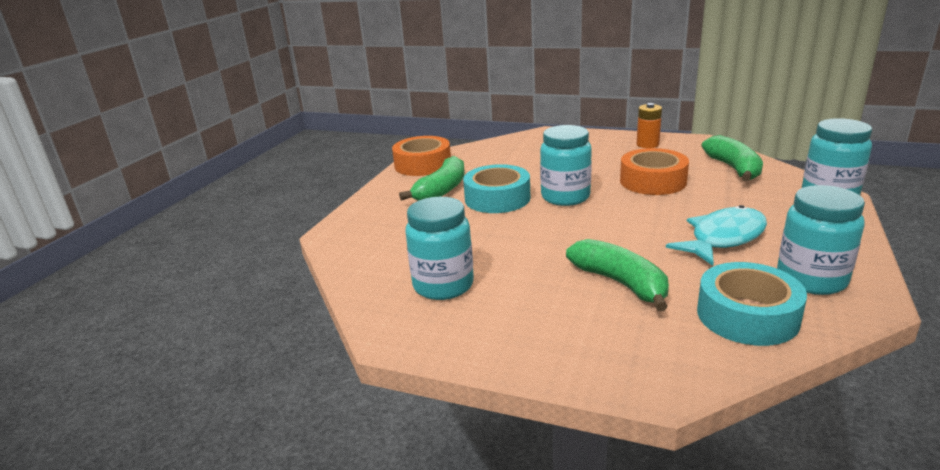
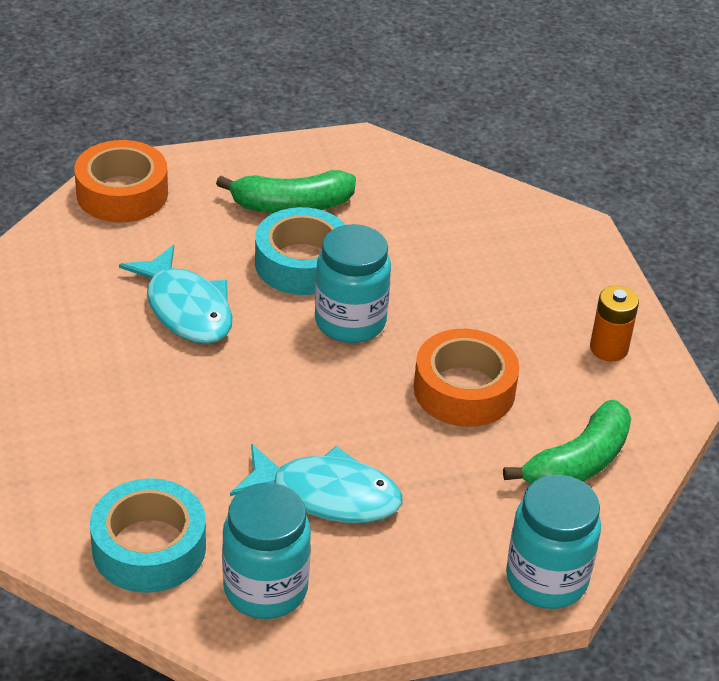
camera: 50 degrees right, 15 degrees up
(423, 164) = (358, 154): orange tape -> orange tape (122, 193)
(443, 285) = (67, 304): turquoise jar -> none
(498, 243) = (186, 309): none -> turquoise fish
(621, 283) = (156, 434): green banana -> none

